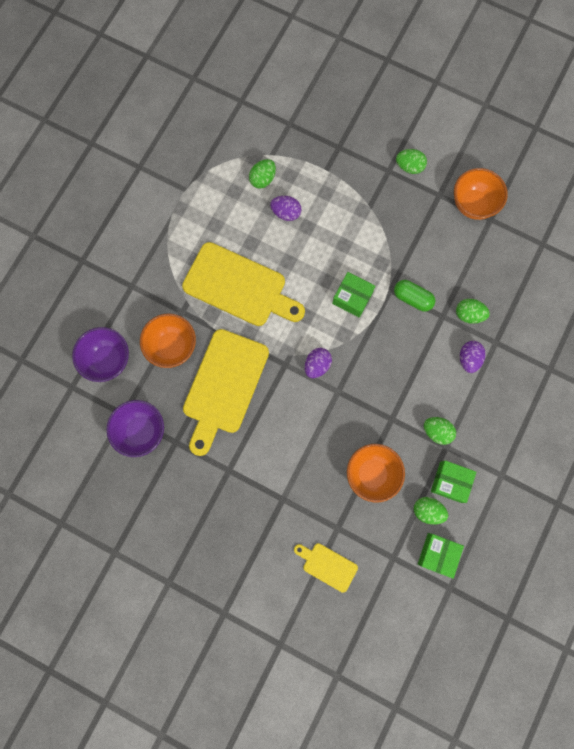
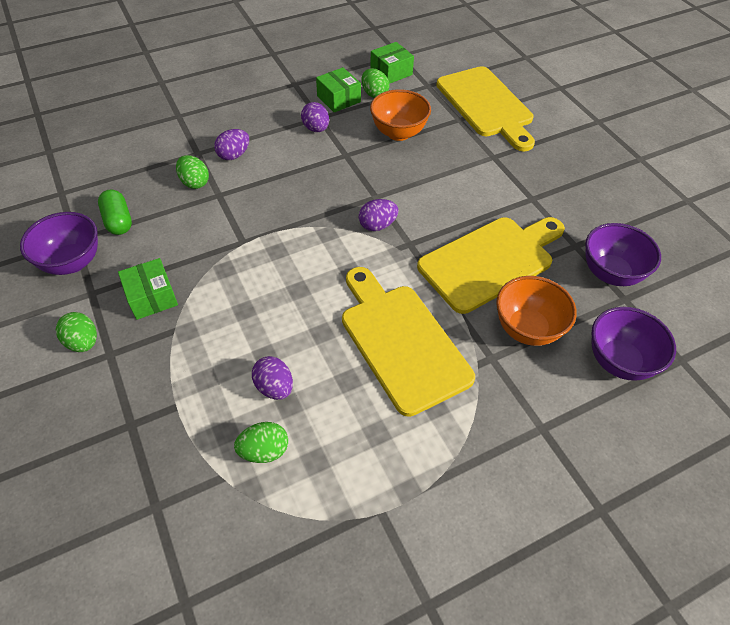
camera: 145 degrees left, 25 degrees down
(327, 566) = (486, 105): yellow cutting board -> yellow cutting board, size x2.04
(352, 298) = (287, 257): green box -> green box (152, 297)
(412, 298) = (229, 223): green capsule -> green capsule (118, 221)
(437, 431) = (316, 129): green egg -> purple egg
(473, 204) = (72, 262): orange bowl -> purple bowl

